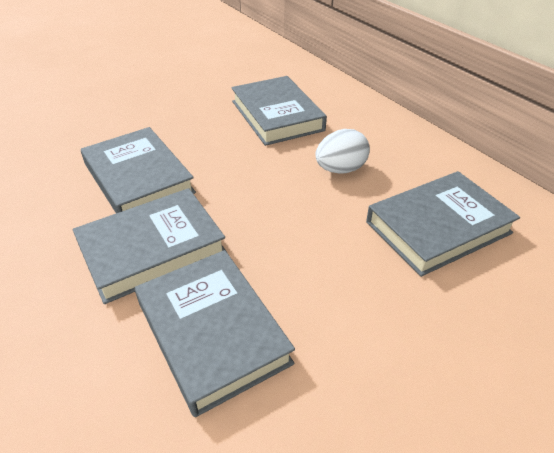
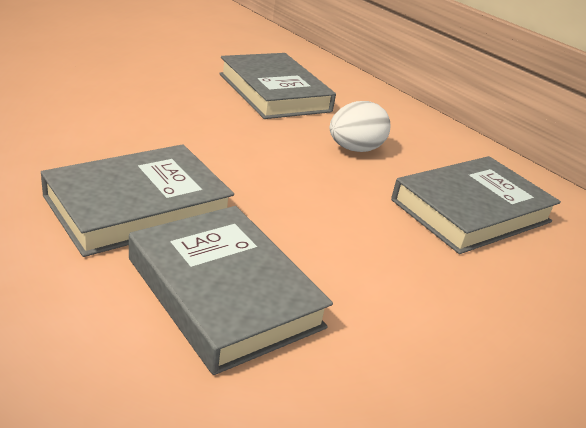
camera: 10 degrees left, 10 degrees down
(138, 178) = (112, 136): grey book -> none

